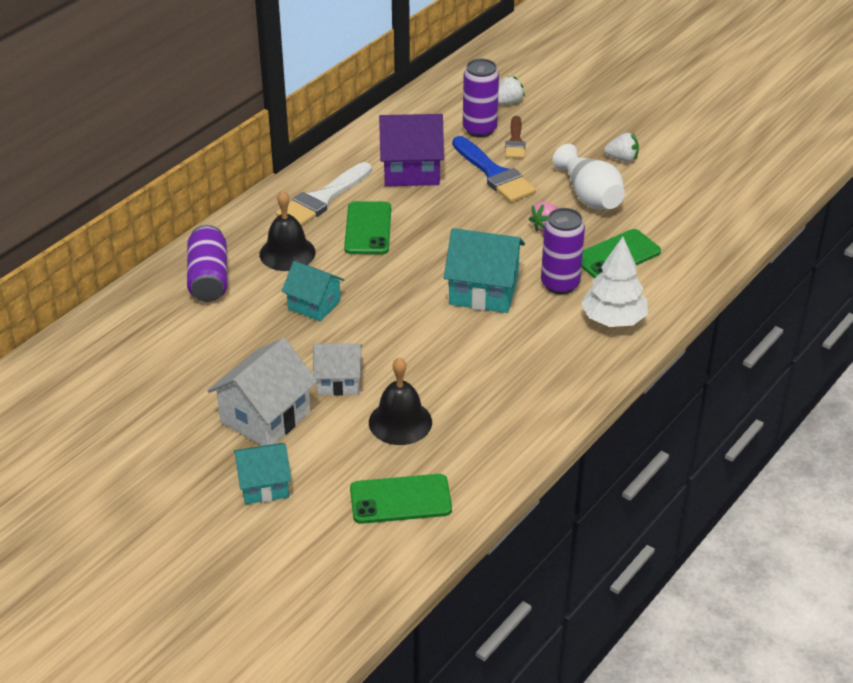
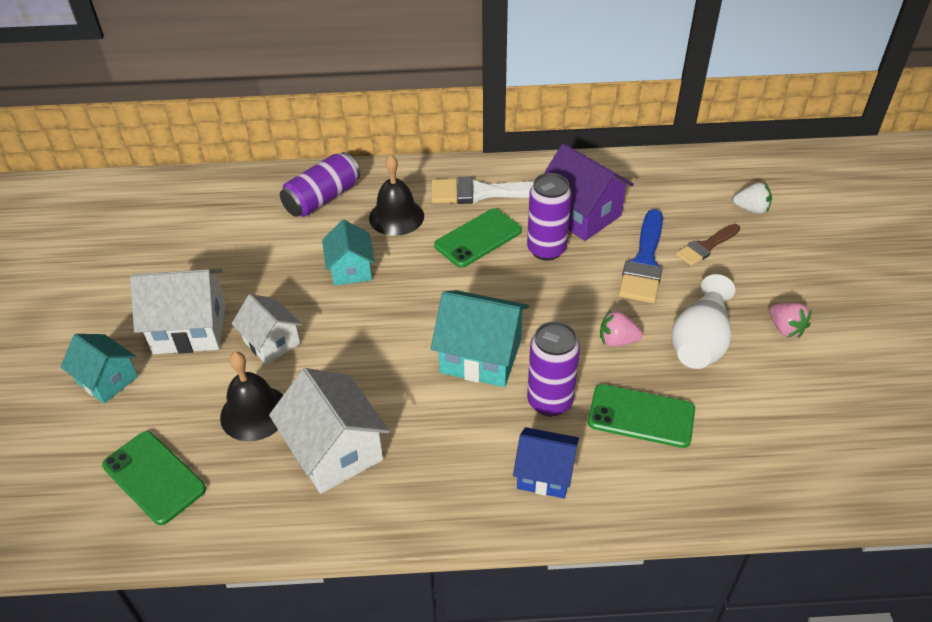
camera: 50 degrees right, 5 degrees up
(479, 129) = (689, 217): purple can -> purple can (546, 249)
(483, 291) = (481, 356): turquoise house -> turquoise house turned 45 degrees counterclockwise
(484, 400) = (335, 451): none -> white house
(613, 319) = (545, 474): white tree -> blue house
(622, 158) = (785, 329): white strawberry -> pink strawberry

